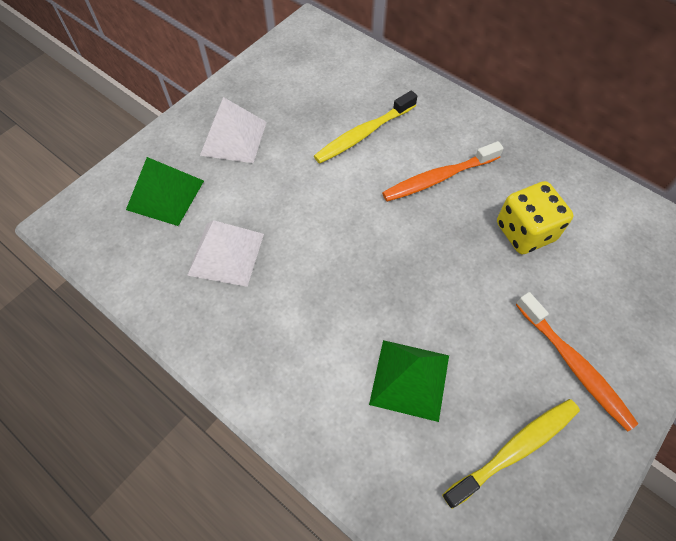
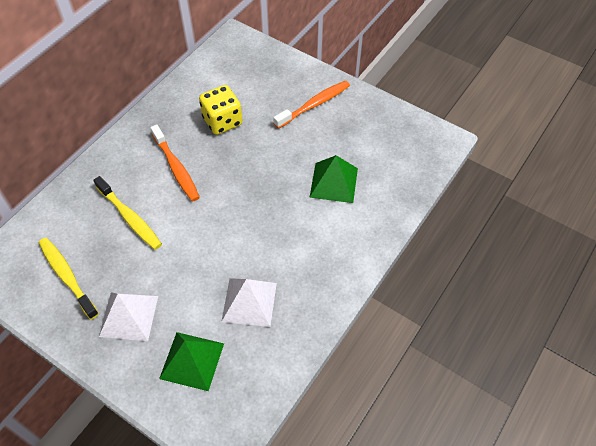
camera: 95 degrees left, 5 degrees down
(515, 449) = (367, 134): yellow toothbrush -> yellow toothbrush (67, 276)

